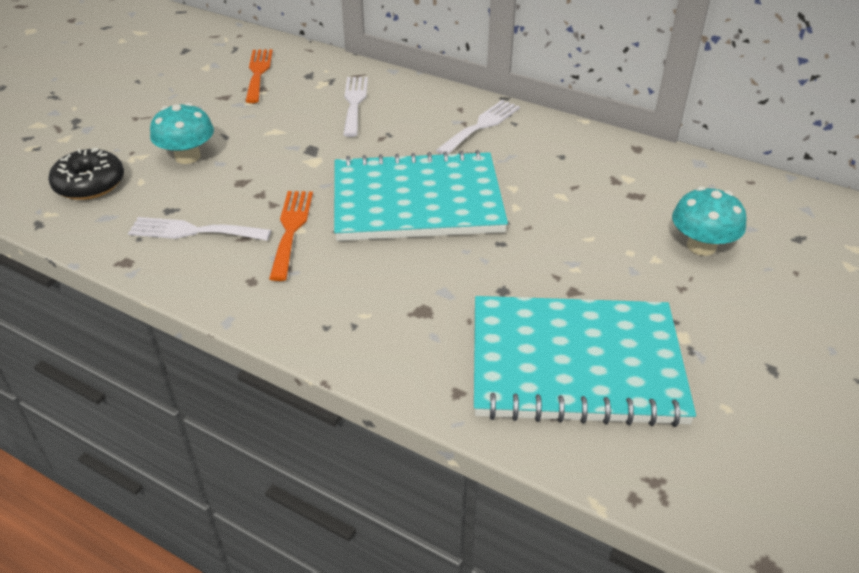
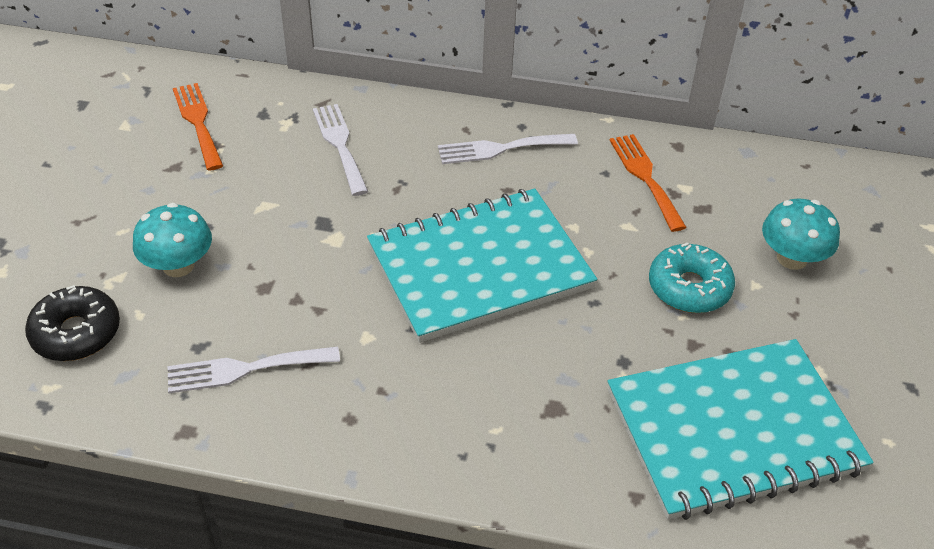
camera: 20 degrees left, 5 degrees up
(291, 229) = (358, 339): orange fork -> orange fork (645, 177)
(481, 126) = (500, 149): white fork -> white fork turned 120 degrees counterclockwise
(592, 249) = (689, 288): none -> turquoise donut

